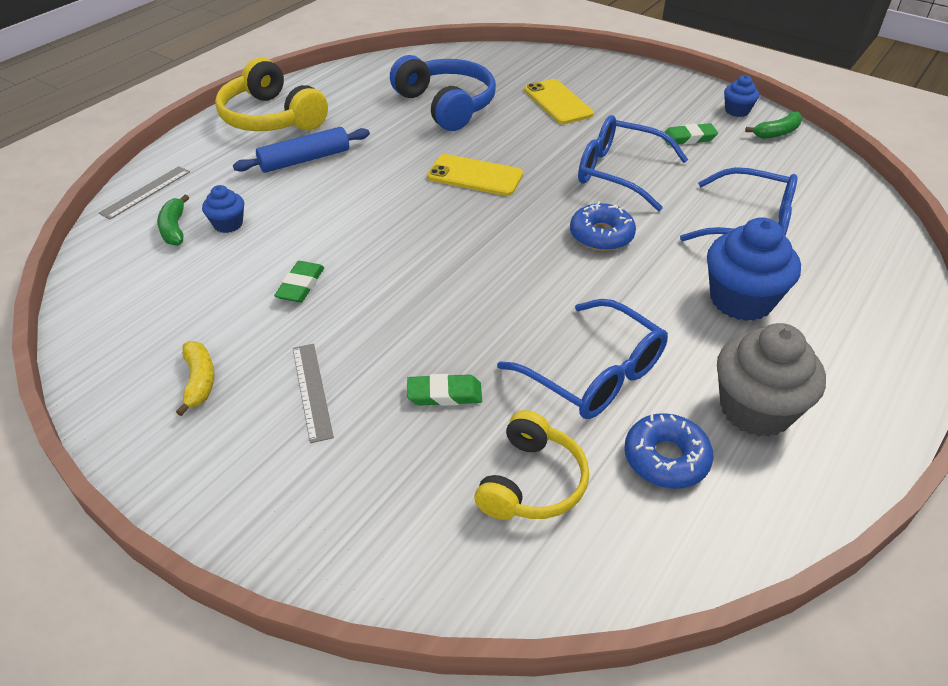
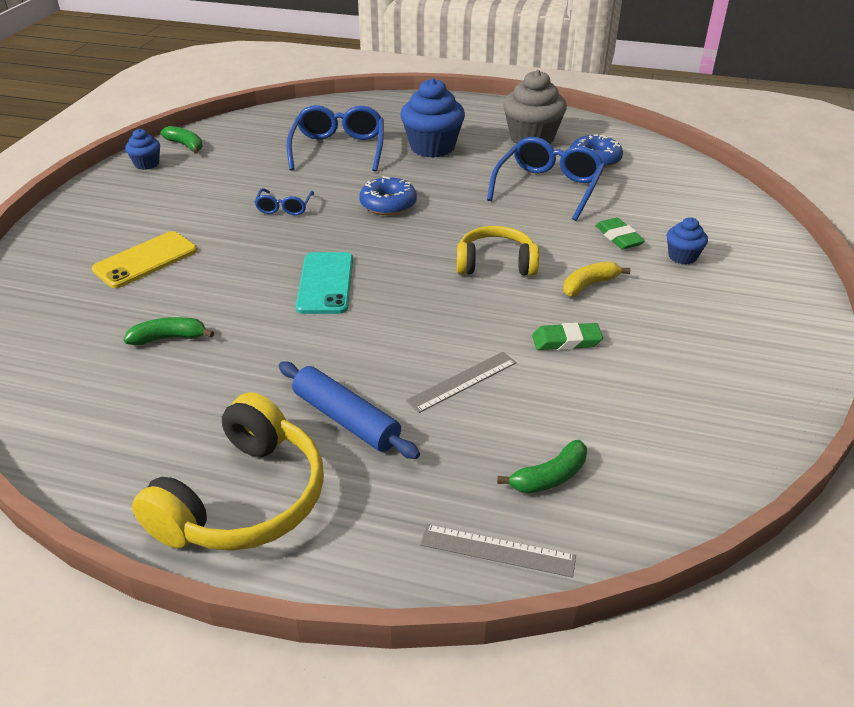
camera: 110 degrees left, 5 degrees down
(199, 381) = (721, 355): yellow banana -> yellow banana (589, 285)
(228, 224) = (512, 432): blue cupcake -> blue cupcake (682, 256)
(312, 391) = (672, 294): grey ruler -> grey ruler (462, 381)
(446, 105) = (169, 338): blue headphones -> green banana
(475, 176) = (325, 283): yellow phone -> turquoise phone
(531, 482) = (654, 195): yellow headphones -> yellow headphones (496, 264)
(619, 172) = (284, 208): blue glasses -> blue glasses, size x0.52
(688, 138) = (208, 182): green eraser -> none

